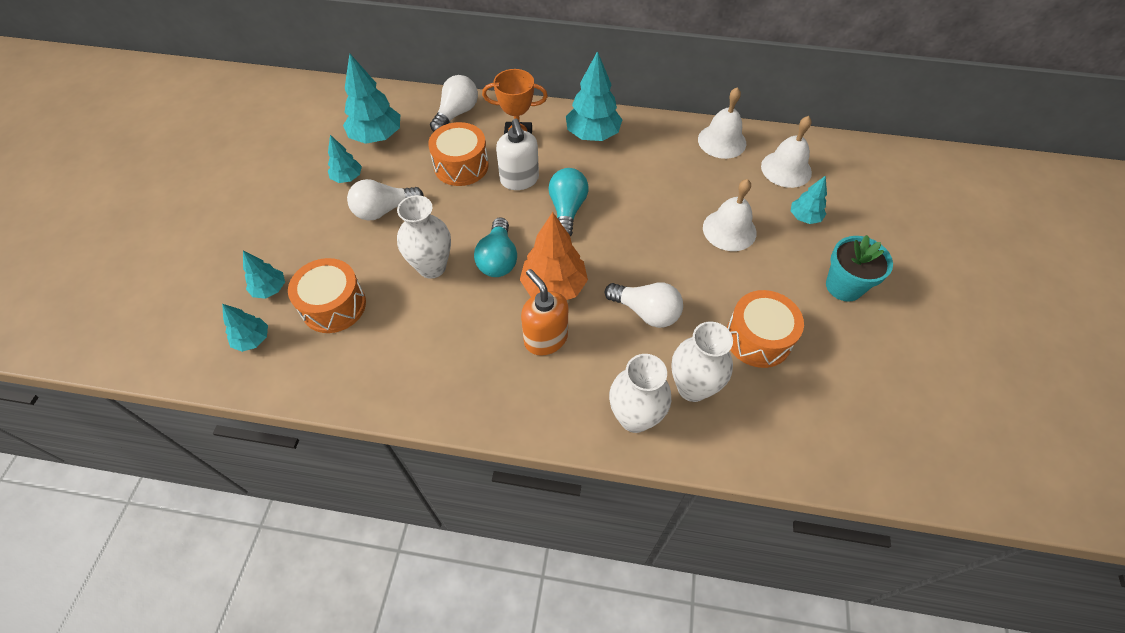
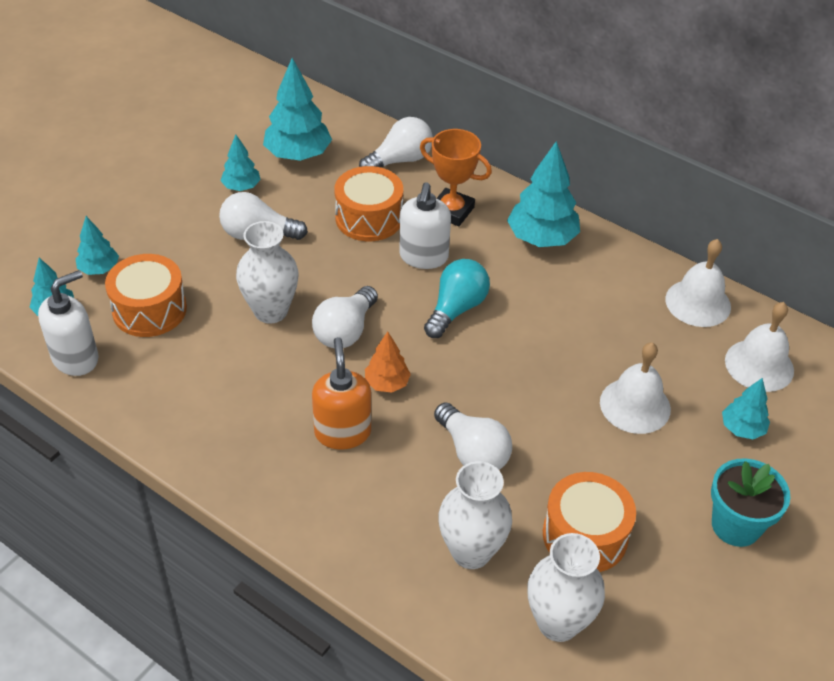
camera: 25 degrees right, 10 degrees down
(296, 372) = (76, 358): none -> white soap dispenser
(498, 259) = (345, 331): turquoise light bulb -> white light bulb
(553, 287) = (387, 383): orange tree -> orange tree, size x0.56
(634, 417) = (385, 553): white vase -> white vase (558, 623)

